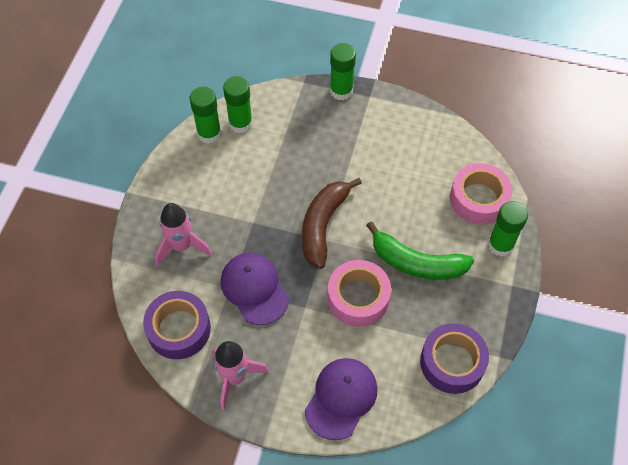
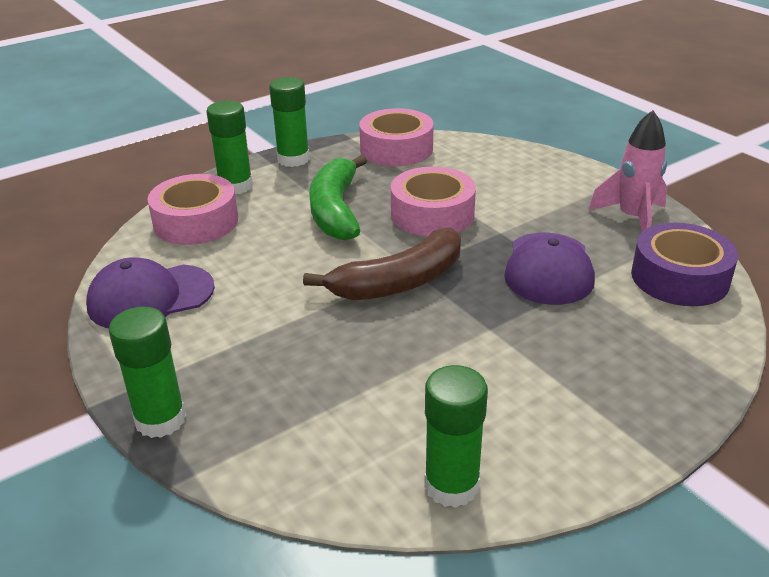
camera: 140 degrees left, 25 degrees down
(182, 246) = (622, 352): pink rocket -> none
(240, 123) = (379, 469): green glue stick -> green glue stick (293, 159)
(341, 398) = (527, 169): purple cap -> purple cap (150, 297)
(416, 263) = (336, 210): green banana -> green banana turned 150 degrees counterclockwise
(452, 362) = (396, 149): purple tape -> pink tape

